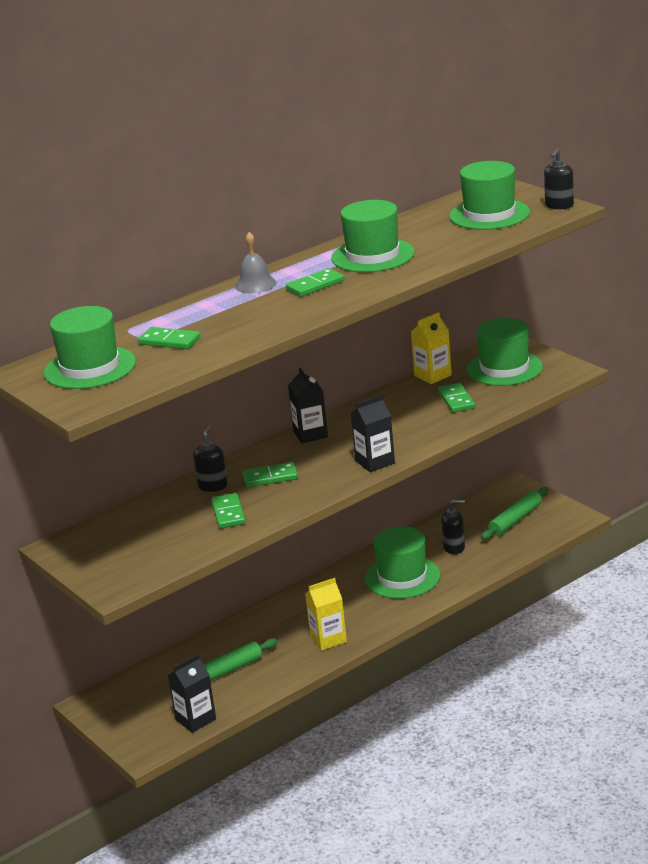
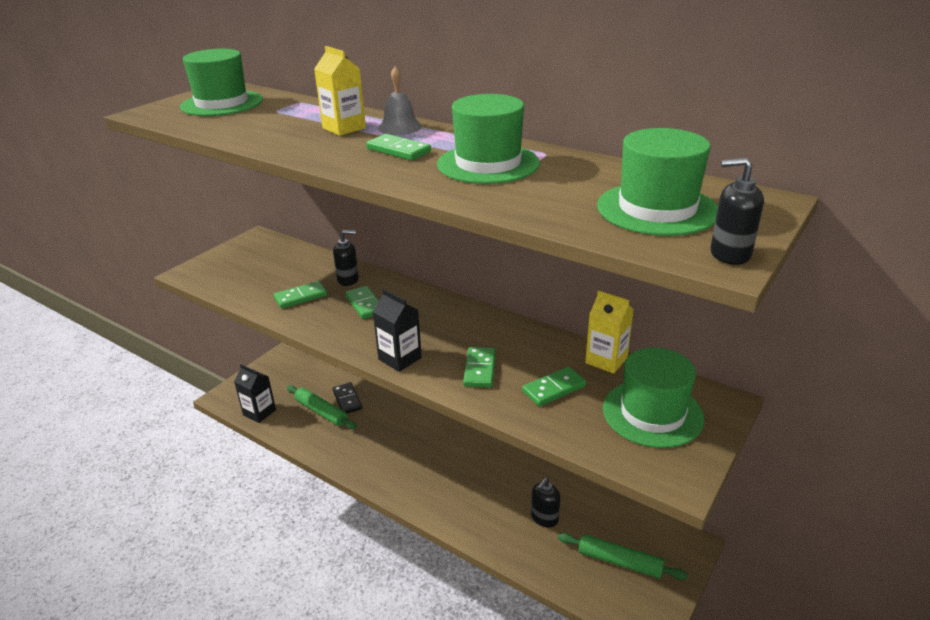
camera: 70 degrees right, 5 degrees up
(169, 341) = (268, 118): green domino -> green domino (479, 369)
(215, 652) = (347, 400): none -> black domino
(310, 434) = (450, 309): black carton -> none
(328, 639) = (371, 461): yellow carton -> yellow carton (344, 128)
(402, 577) = (480, 489): green hat -> none
(454, 548) = (544, 518): black soap dispenser -> black soap dispenser turned 60 degrees clockwise

